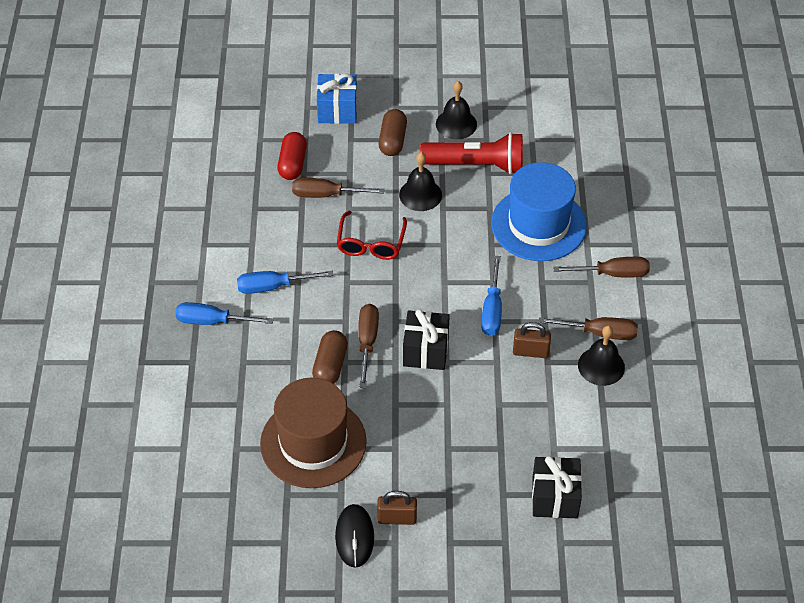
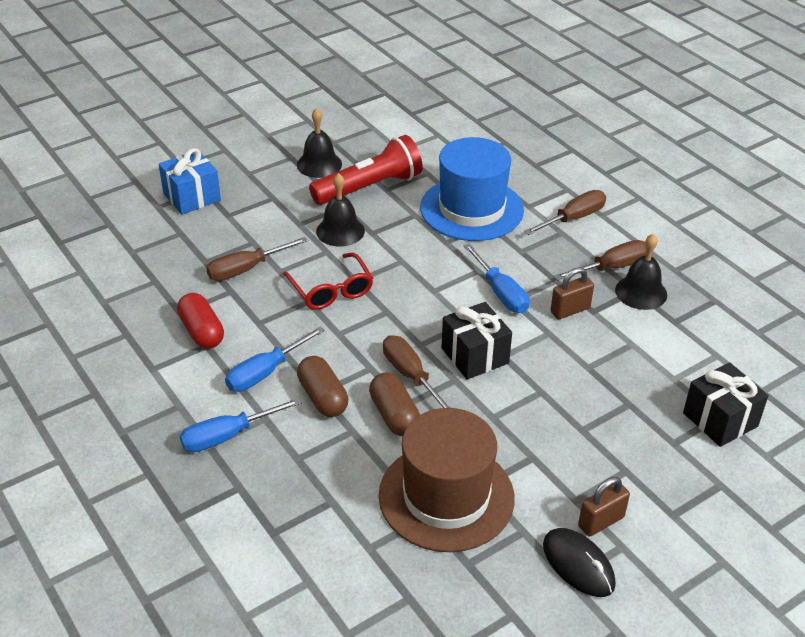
camera: 35 degrees left, 10 degrees down
(292, 164) = (186, 258): red capsule -> red capsule (202, 332)
(392, 141) = (271, 200): brown capsule -> brown capsule (323, 397)

